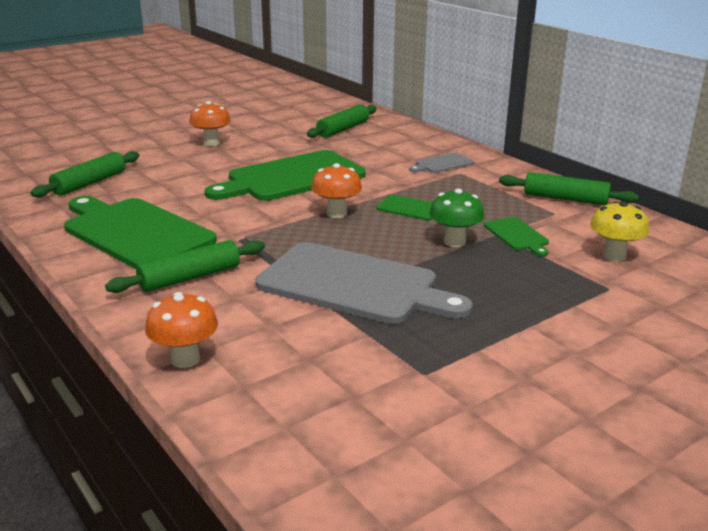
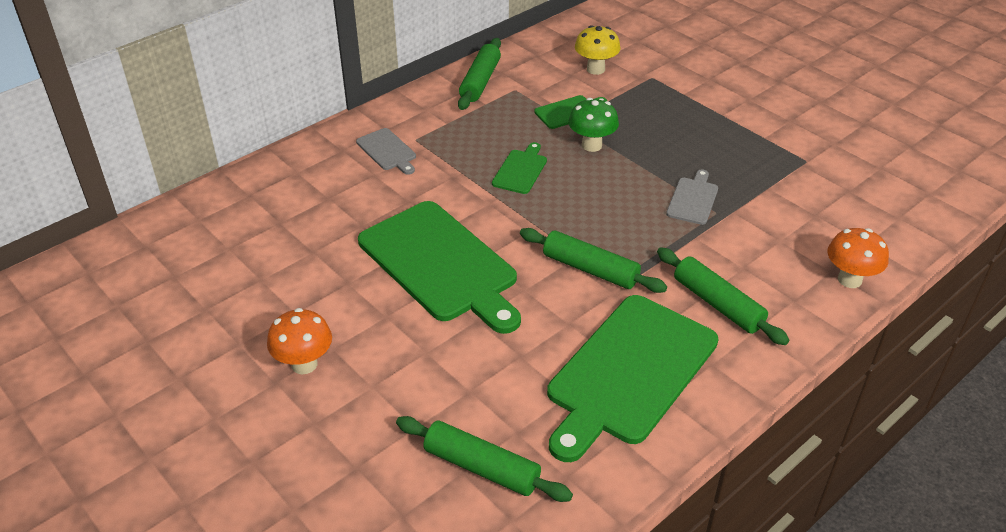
camera: 95 degrees left, 15 degrees up
(336, 213) = (543, 220): orange mushroom -> none
(343, 129) = (250, 235): green rolling pin -> green rolling pin (590, 269)
(354, 285) = (693, 199): grey cutting board -> grey cutting board, size x0.44

